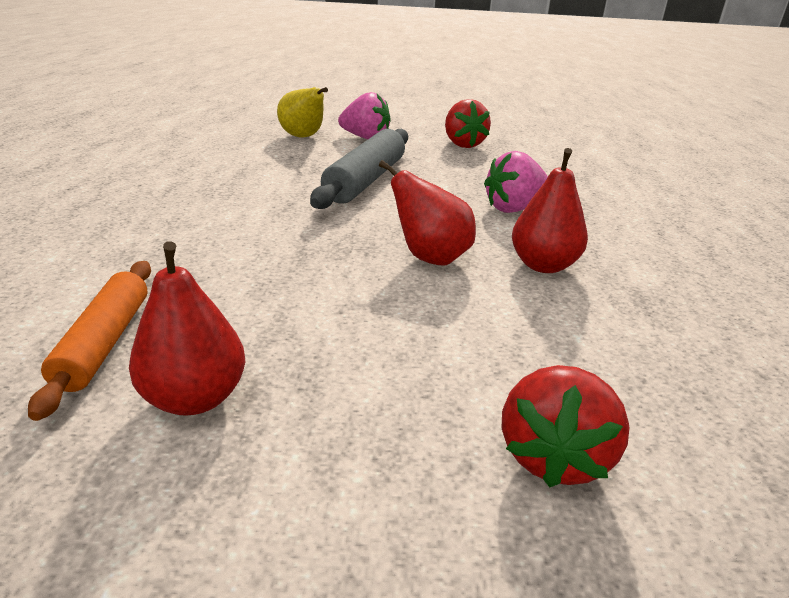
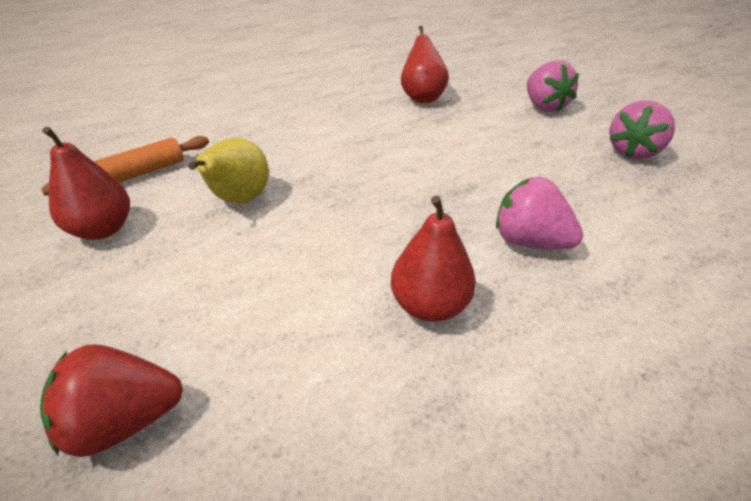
camera: 55 degrees right, 10 degrees up
(303, 137) = (492, 86): yellow pear -> yellow pear (239, 200)
(365, 180) = (458, 146): grey rolling pin -> none
(430, 258) = (363, 236): red pear -> red pear (422, 98)
(463, 144) = (632, 152): red strawberry -> pink strawberry

